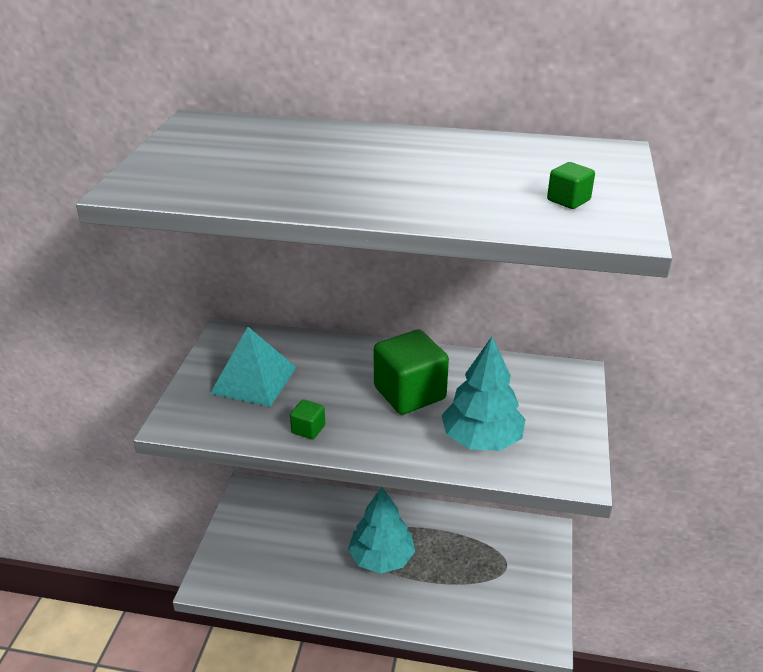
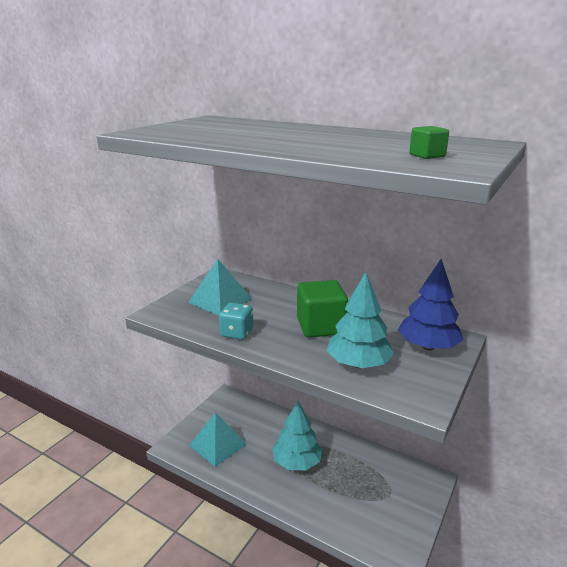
camera: 20 degrees right, 10 degrees down
(268, 563) = (217, 445): none -> turquoise pyramid
(308, 429) = (237, 333): green cube -> turquoise dice
(548, 394) = (428, 346): none -> blue tree

